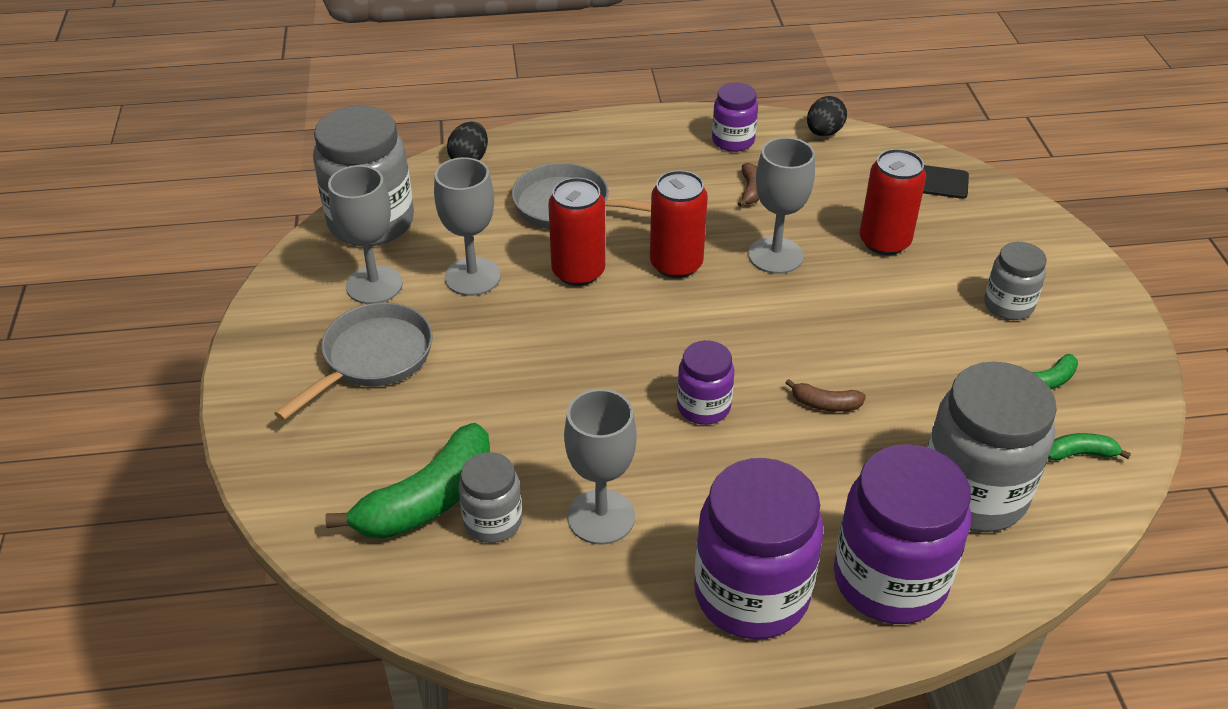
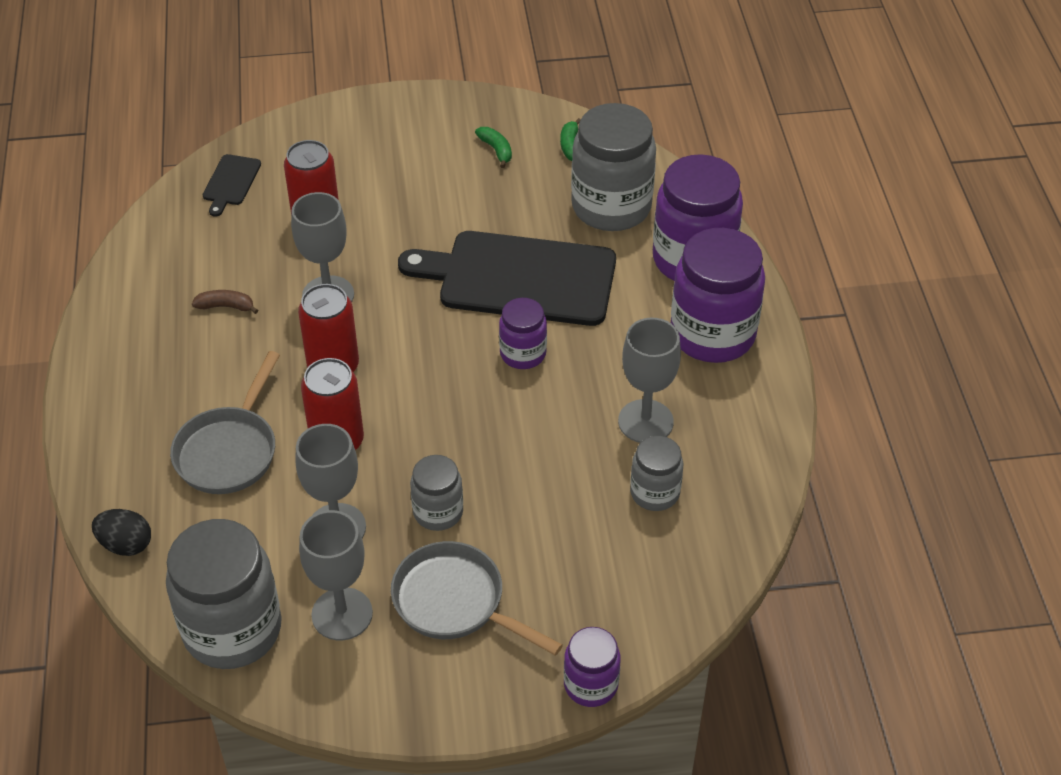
camera: 90 degrees left, 5 degrees up
(427, 500) = (634, 541): green banana -> none
(733, 141) = (137, 315): purple jar -> purple jar (590, 685)
(824, 132) = (137, 246): black egg -> none
(825, 404) = (520, 278): brown banana -> black cutting board
(1008, 305) = (407, 158): grey jar -> grey jar (438, 512)

